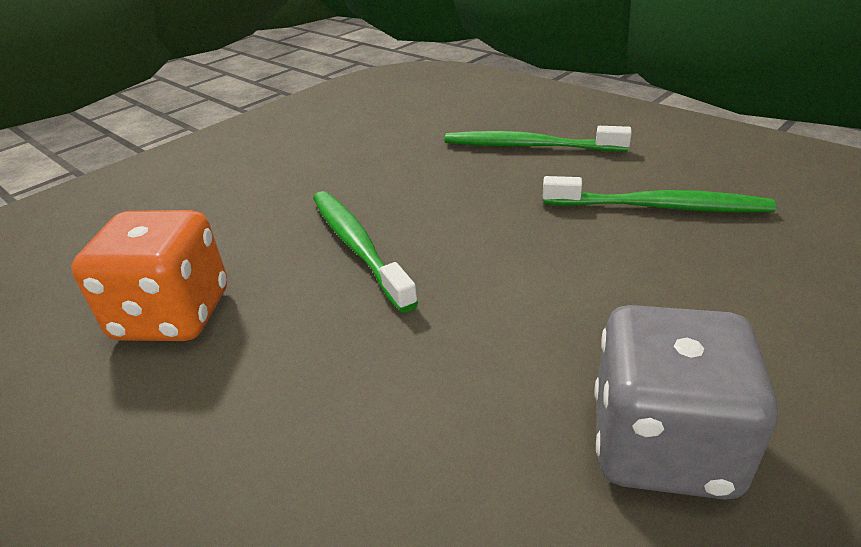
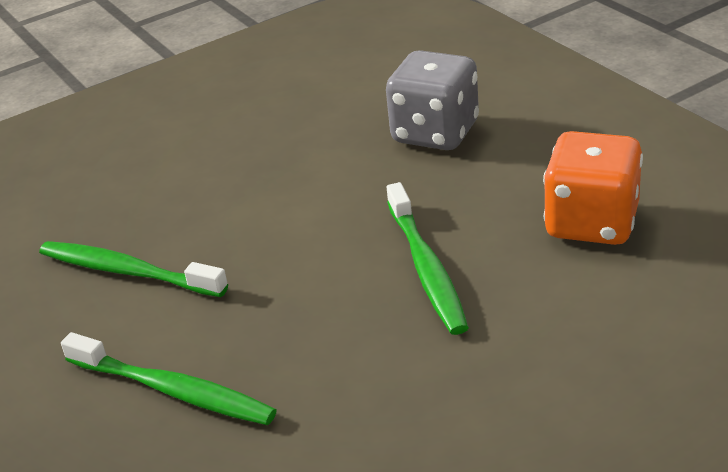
camera: 165 degrees left, 0 degrees up
(663, 445) = (284, 125): grey dice -> grey dice (435, 133)

